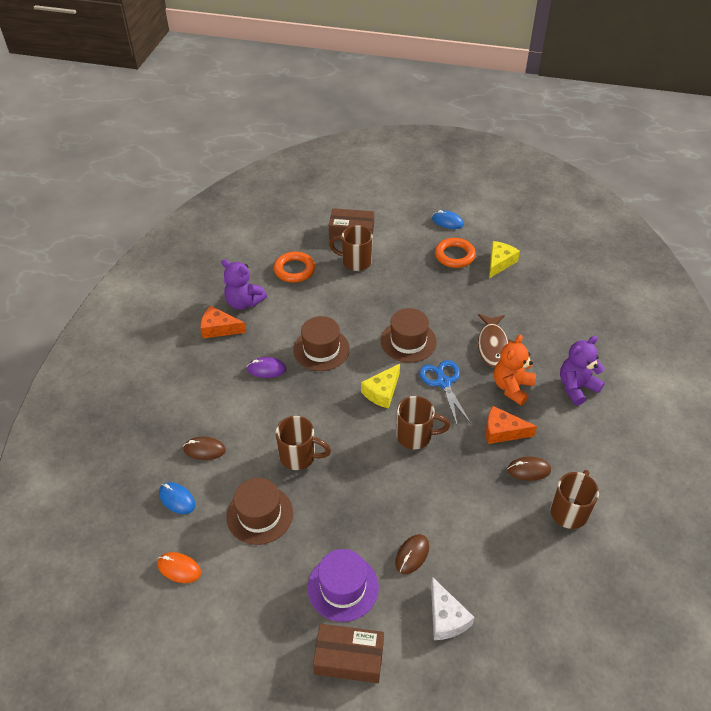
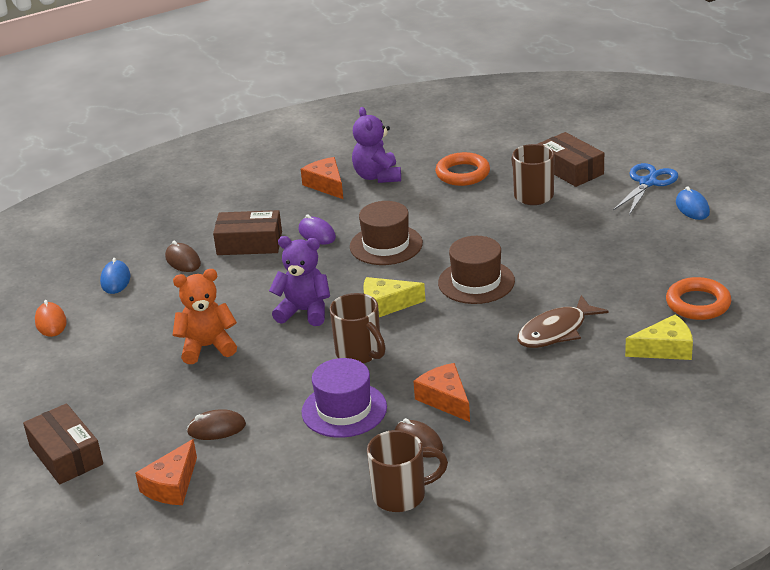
camera: 50 degrees right, 15 degrees down
(232, 405) = (249, 243): none -> brown box
(259, 514) = (153, 326): brown hat -> none
(299, 456) = (243, 308): brown mug -> none
(343, 587) = (133, 411): purple hat -> purple hat (344, 410)
(443, 382) = (454, 331): blue scissors -> blue scissors (648, 183)
(446, 618) = (172, 485): white cheese -> orange cheese
(454, 255) = (648, 239): orange ring -> orange ring (698, 303)
(499, 263) = (690, 270): yellow cheese -> yellow cheese (665, 349)
(512, 387) = (516, 373): orange teddy bear -> orange teddy bear (207, 347)
(576, 387) = (586, 414): purple teddy bear -> purple teddy bear (304, 311)

